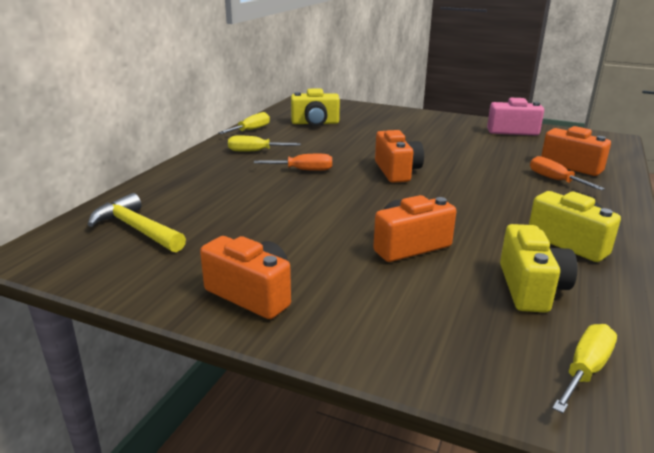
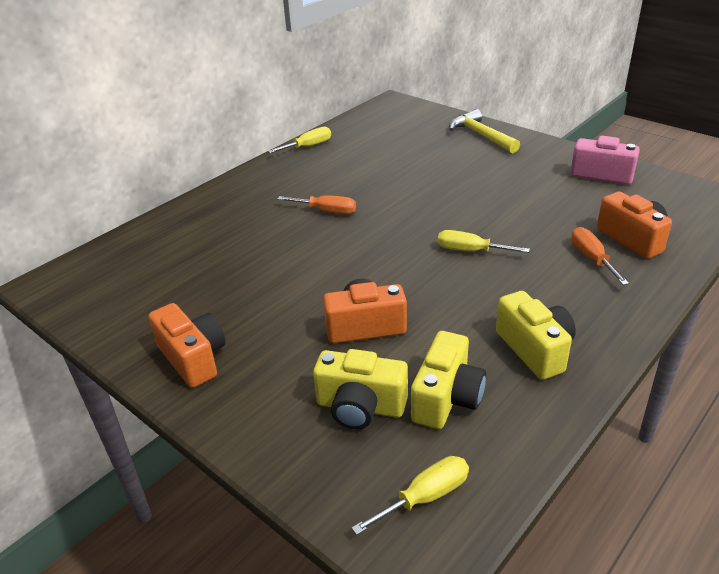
camera: 20 degrees right, 10 degrees up
(137, 229) = (139, 268): yellow hammer -> yellow hammer (481, 135)
(255, 151) = (295, 178): yellow screwdriver -> yellow screwdriver (470, 251)
(315, 123) = (381, 141): yellow camera -> yellow camera (360, 407)
(397, 171) = (421, 224): orange camera -> none

